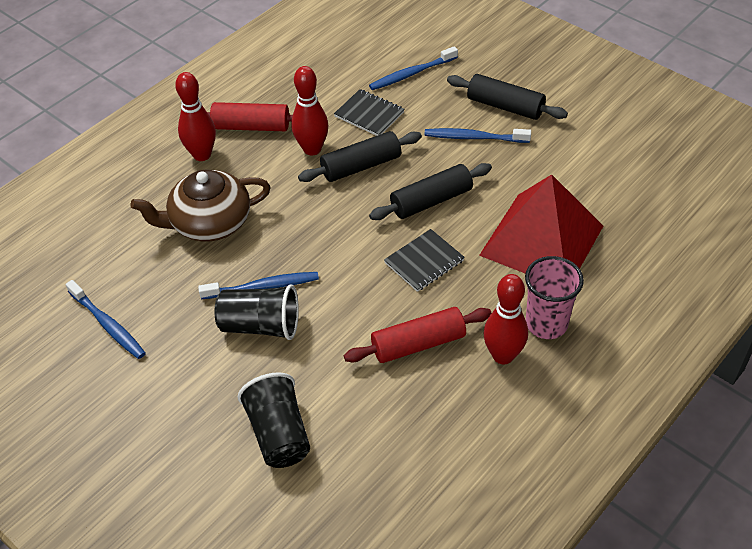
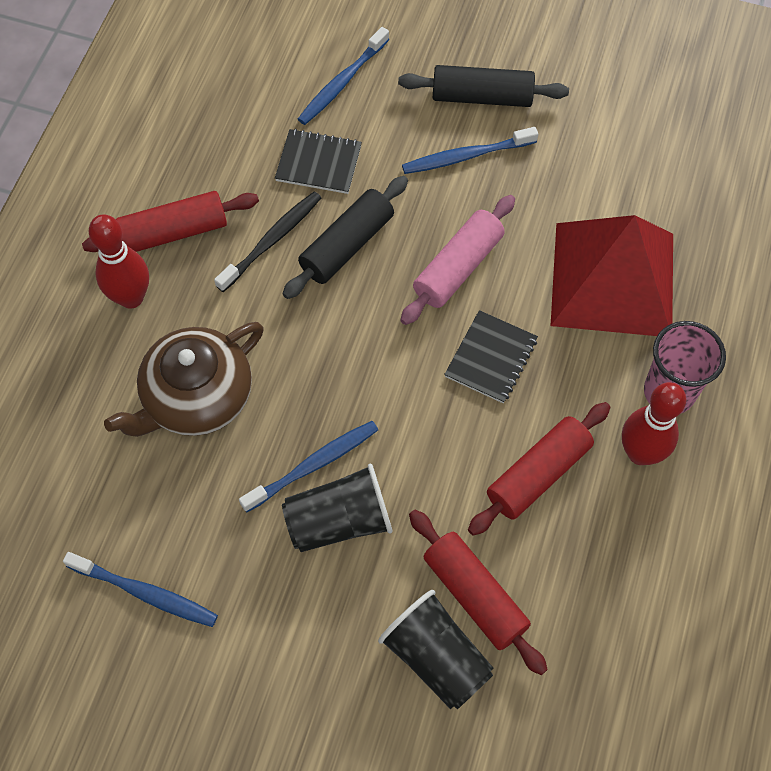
camera: 25 degrees left, 15 degrees up
(312, 149) = (272, 240): red bowling pin -> black toothbrush
(329, 404) = (475, 595): none -> red rolling pin
(431, 201) = (458, 268): black rolling pin -> pink rolling pin

